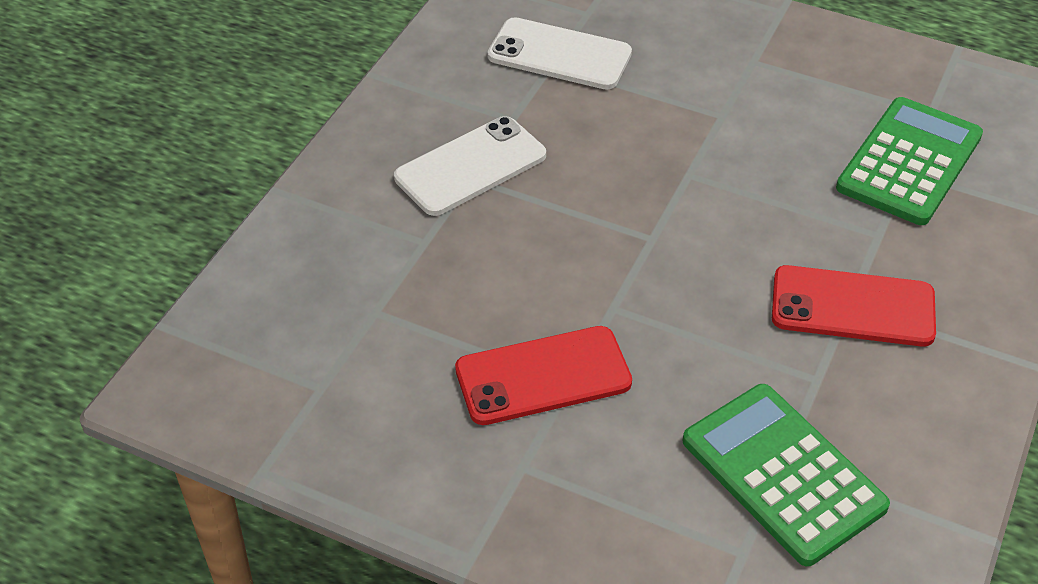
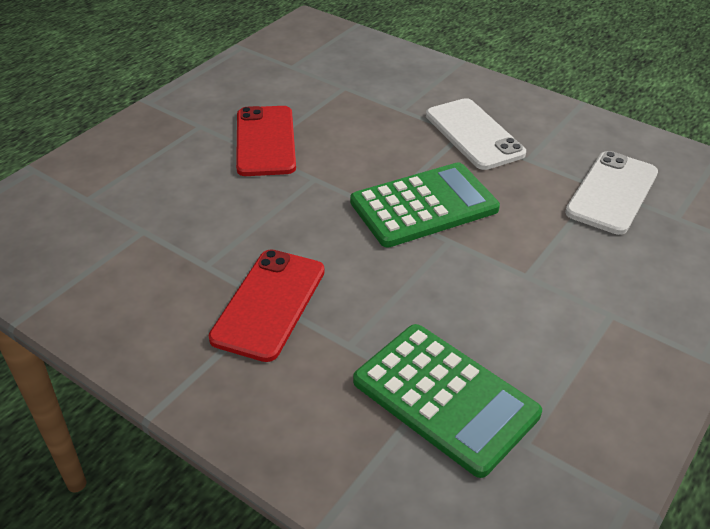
camera: 100 degrees right, 5 degrees down
(783, 473) = (133, 229): green calculator -> green calculator (424, 206)

